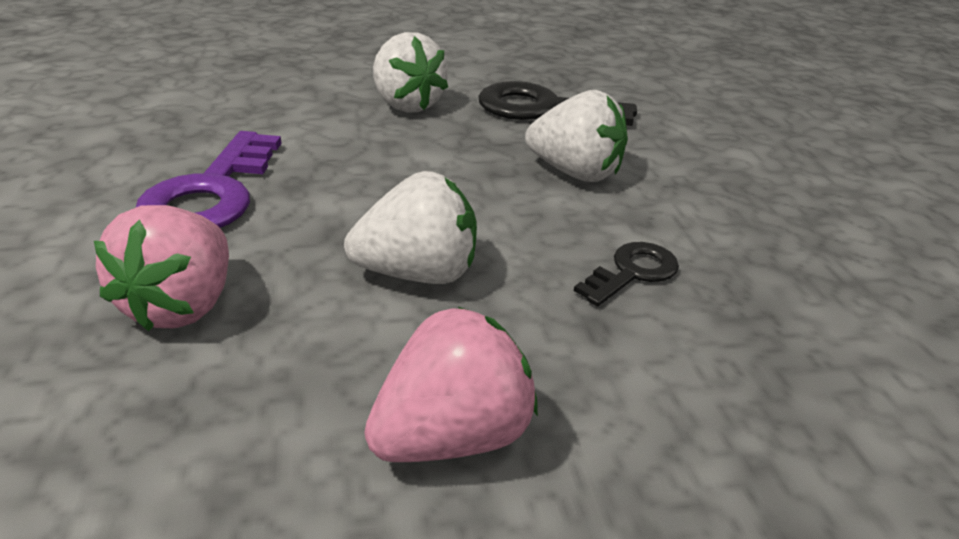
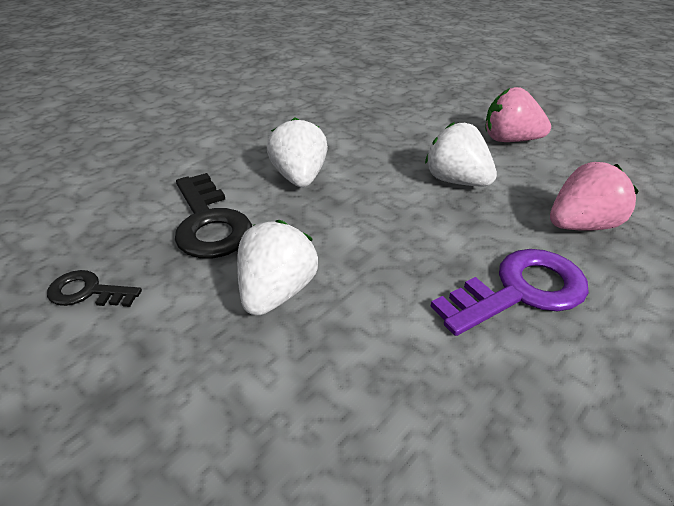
camera: 125 degrees left, 5 degrees up
(632, 272) = (373, 138): black key -> black key (87, 292)

